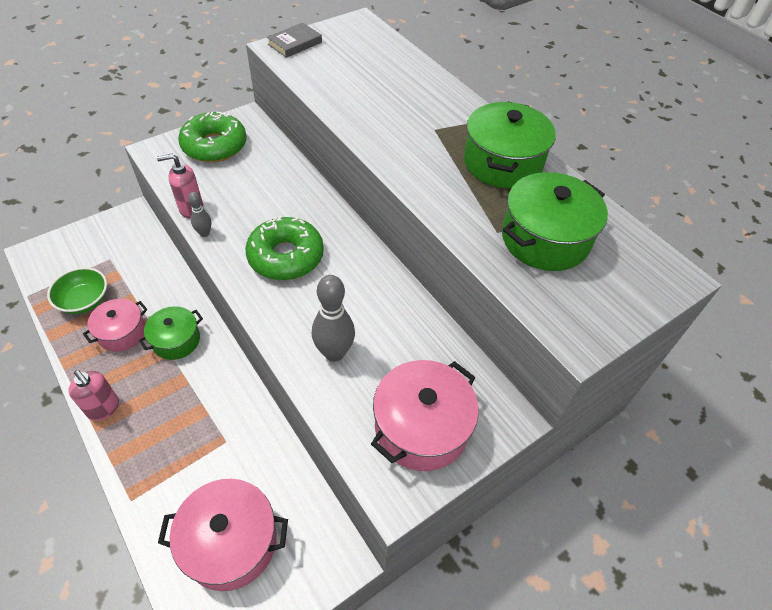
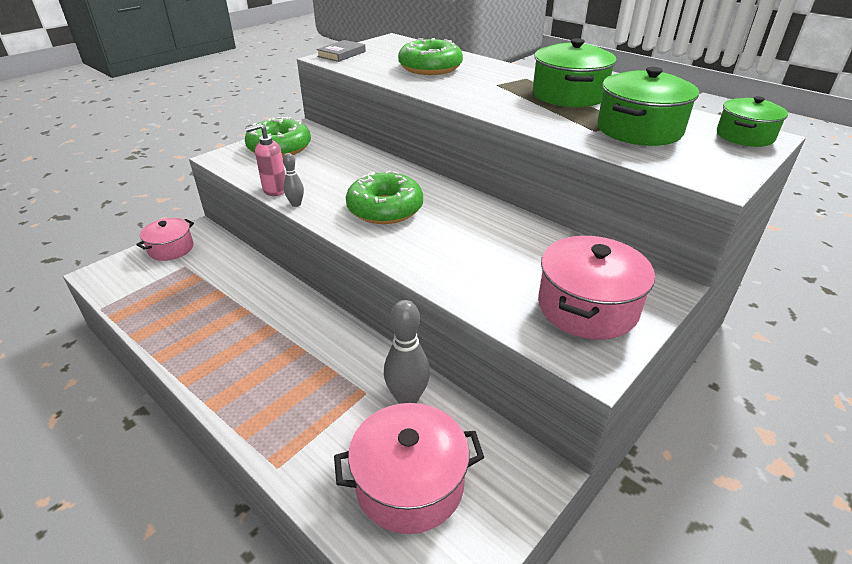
camera: 10 degrees left, 15 degrees down
(84, 301) = (167, 302): green bowl -> none
(104, 408) = (217, 389): pink soap dispenser -> none
(122, 332) = (217, 321): pink pot -> pink pot (171, 249)
(176, 340) = (279, 318): green pot -> green pot (745, 136)
(334, 353) = (469, 267): grey bowling pin -> grey bowling pin (407, 398)
(377, 85) = (430, 68): none -> green donut

